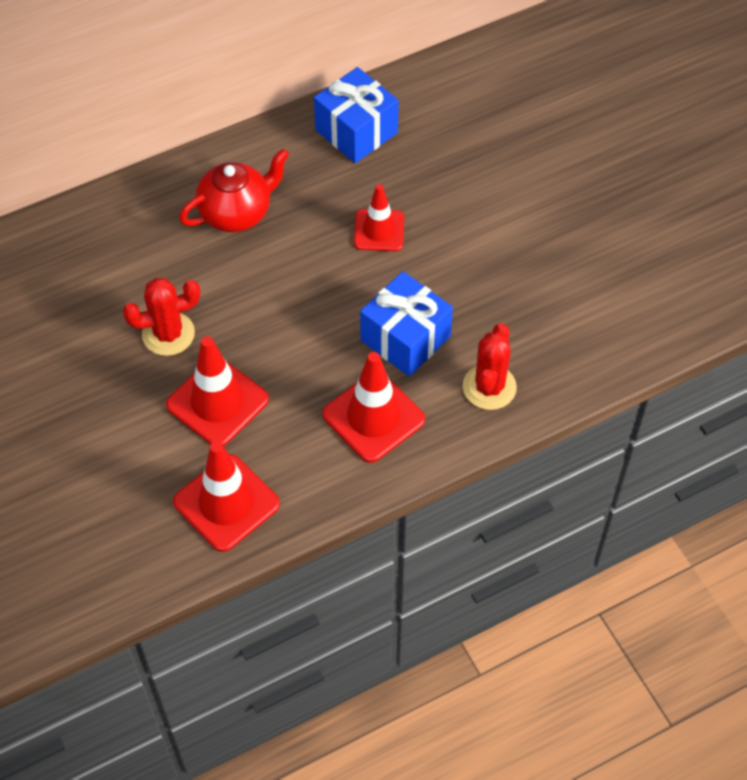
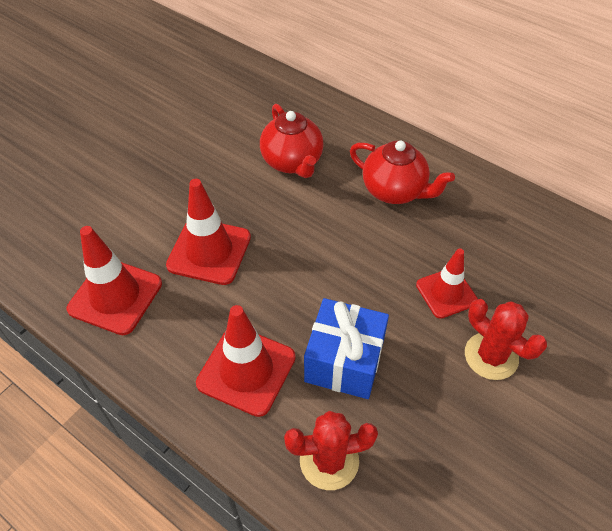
camera: 65 degrees right, 5 degrees down
(140, 283) = (292, 162): none -> red teapot
(168, 334) = (257, 196): red cactus -> red cactus (491, 356)
(356, 131) = (536, 234): blue gift -> none

